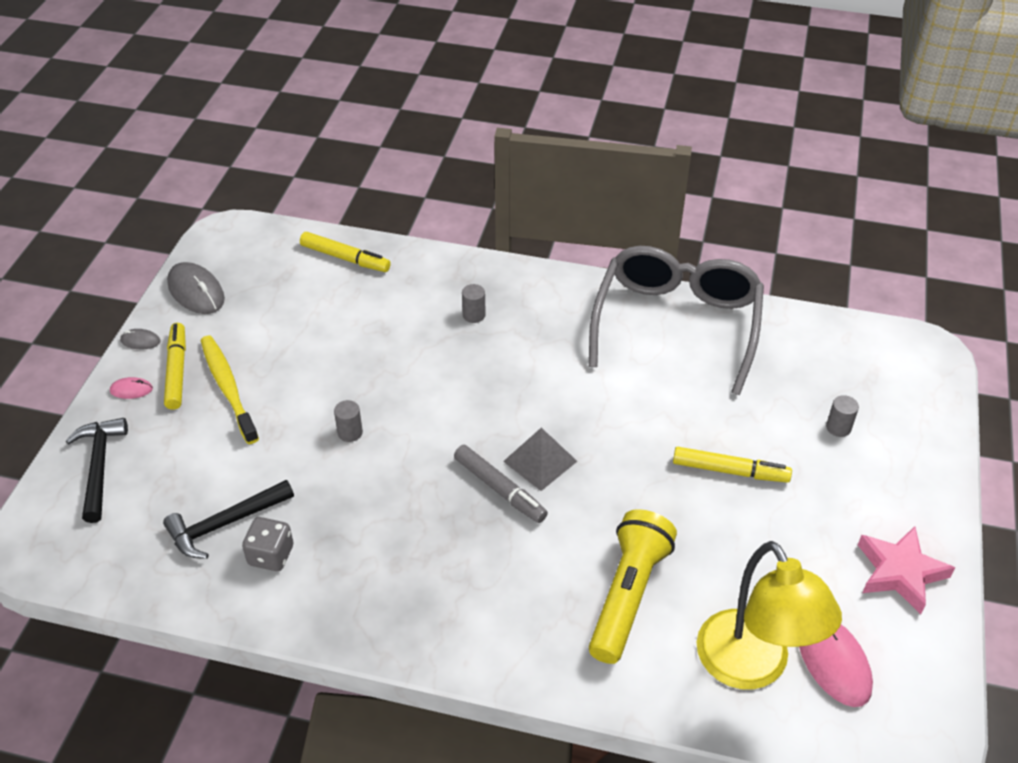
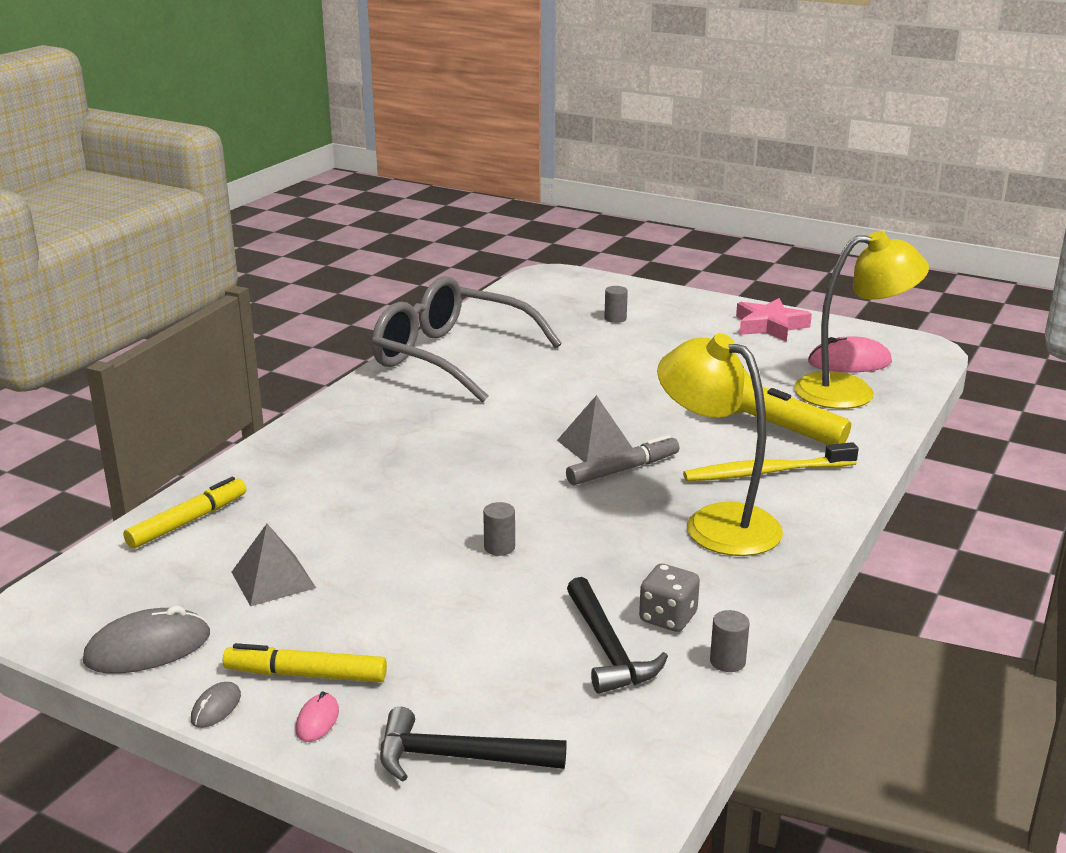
camera: 75 degrees left, 20 degrees down
(228, 388) = (370, 631): yellow toothbrush -> yellow toothbrush (766, 472)
(281, 322) = (273, 579): none -> grey pyramid
(424, 570) = (716, 523): none -> yellow lamp
(474, 315) = (360, 452): grey cylinder -> grey cylinder (727, 661)
(729, 470) = (644, 365): yellow marker -> none

